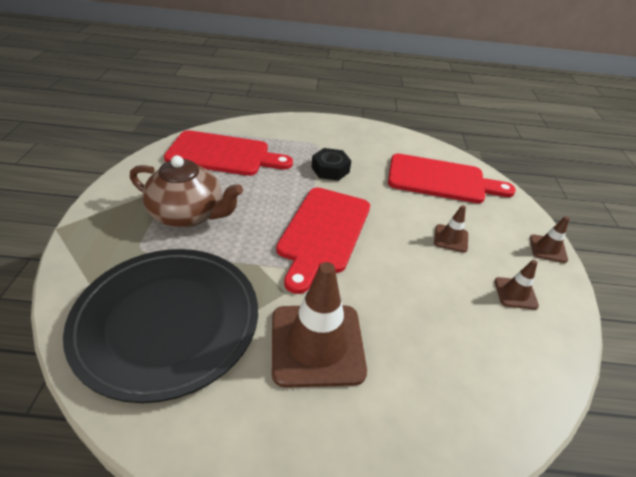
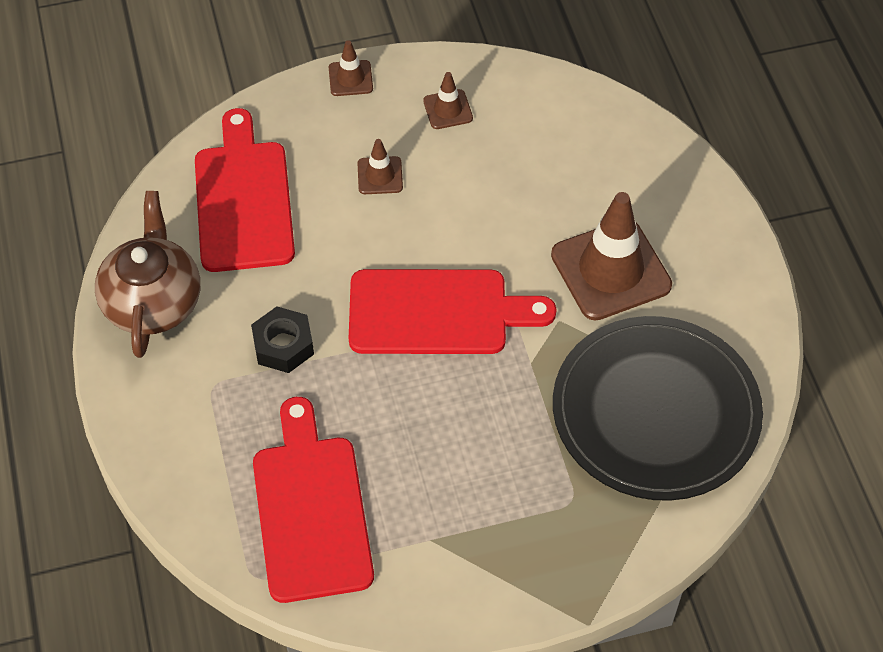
camera: 105 degrees left, 15 degrees up
(188, 214) = (481, 481): brown teapot -> brown teapot (153, 301)

